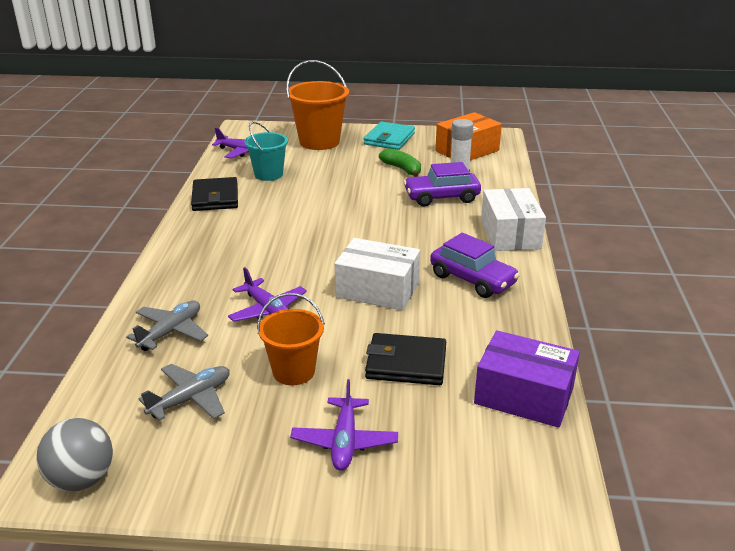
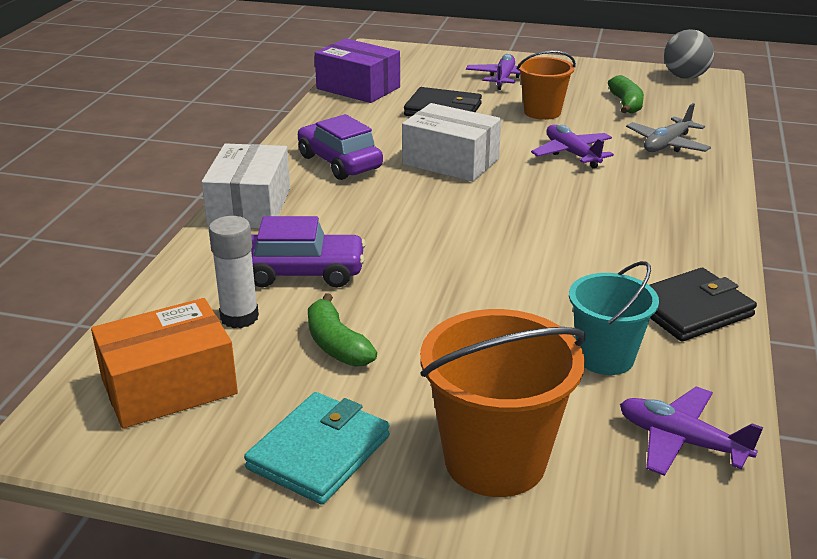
camera: 170 degrees left, 0 degrees up
(191, 399) = (626, 104): grey plane -> green banana
(215, 197) = (691, 309): black wallet -> black wallet turned 60 degrees clockwise

